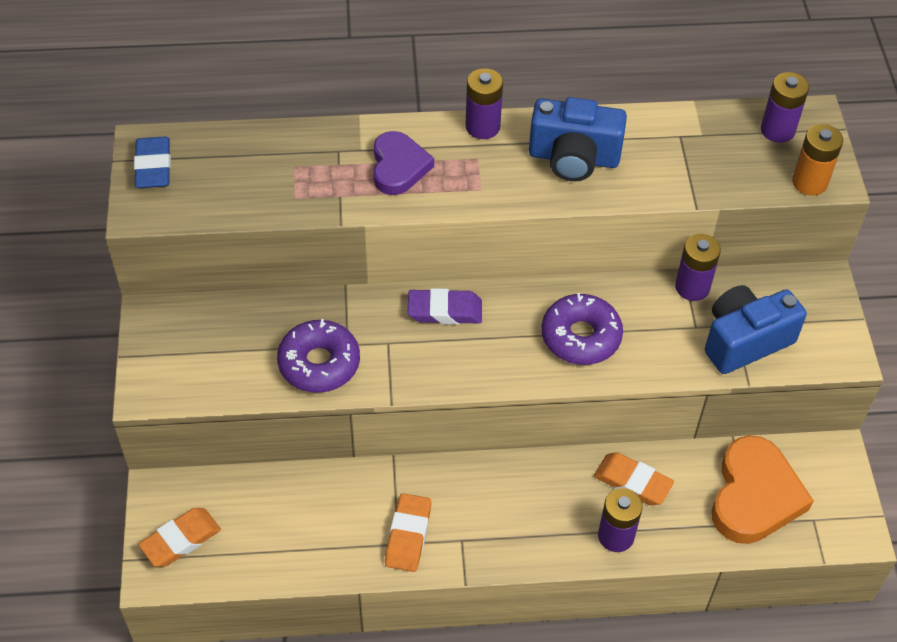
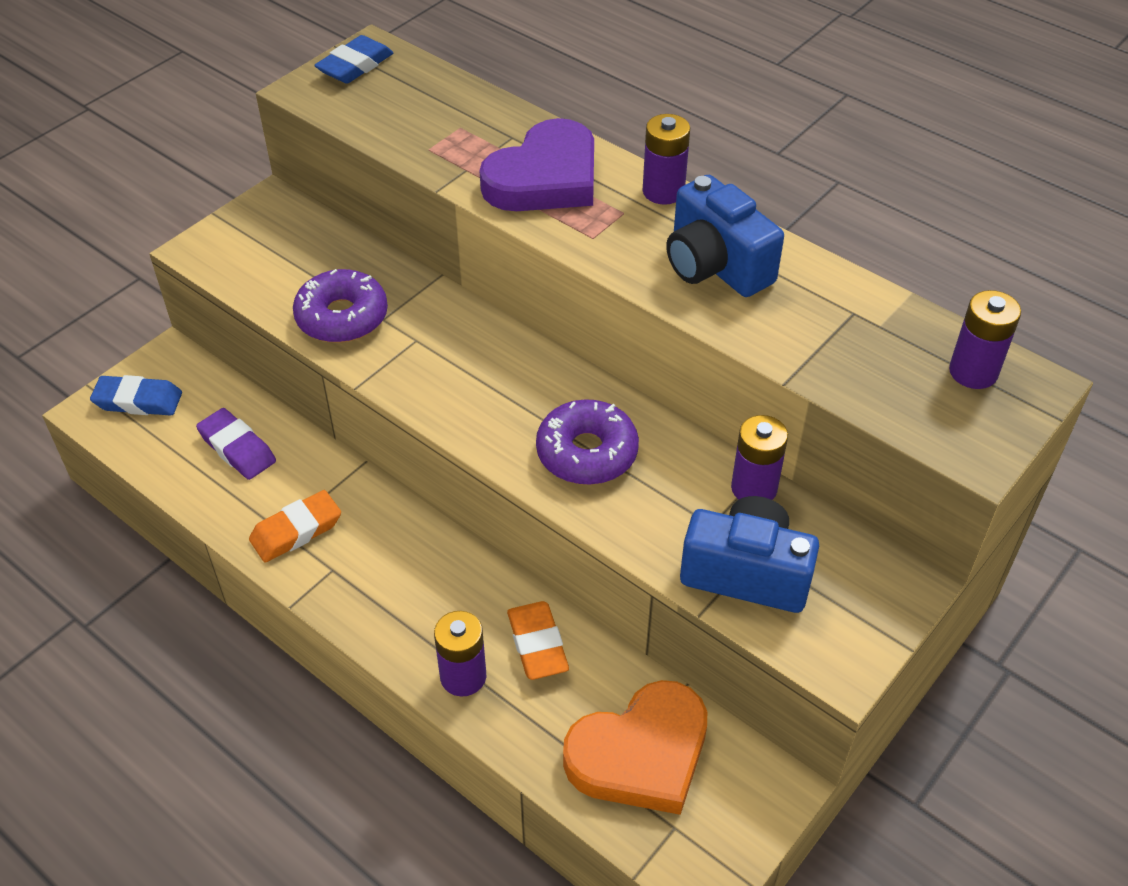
camera: 45 degrees right, 5 degrees down
(181, 540) = (138, 401): orange eraser -> blue eraser
(398, 167) = (545, 178): purple heart -> purple heart, size x1.54
(444, 311) = (495, 348): purple eraser -> purple eraser (237, 448)
(809, 182) = (946, 440): orange battery -> none

